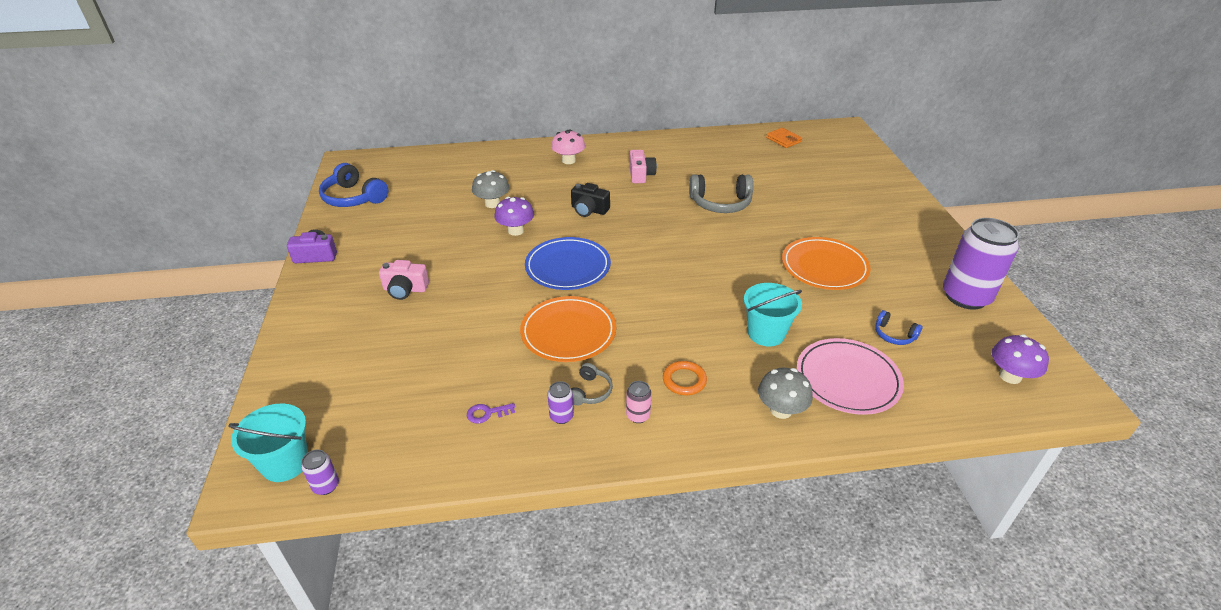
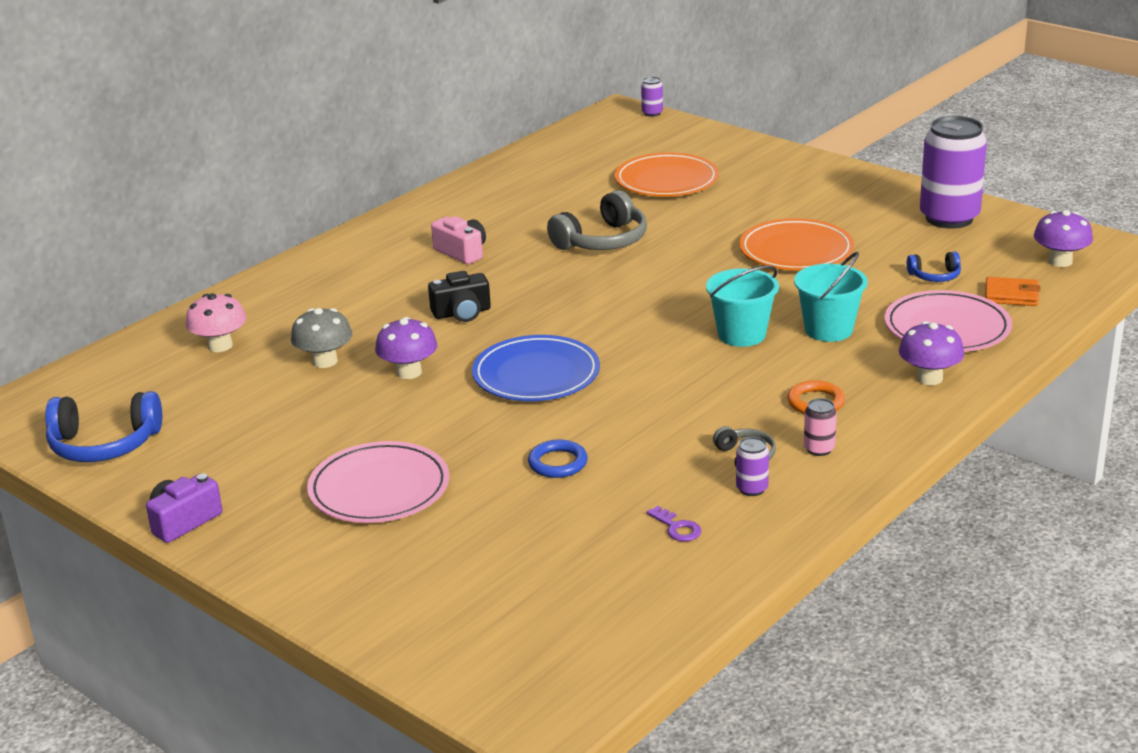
camera: 40 degrees left, 10 degrees down
(285, 463) = (543, 682): turquoise bucket -> turquoise bucket (741, 334)
(326, 486) = (621, 668): purple can -> purple can (652, 113)
(405, 289) = (379, 489): pink camera -> pink plate
(487, 413) = (677, 528): purple key -> purple key turned 75 degrees counterclockwise
(497, 328) = (558, 463): none -> blue ring
(568, 160) = (341, 276): pink mushroom -> pink mushroom (220, 346)
(568, 332) = (640, 426): orange plate -> orange plate (666, 180)
(781, 410) = (929, 378): grey mushroom -> purple mushroom
(783, 140) = (569, 149): orange wallet -> orange wallet (1011, 295)

